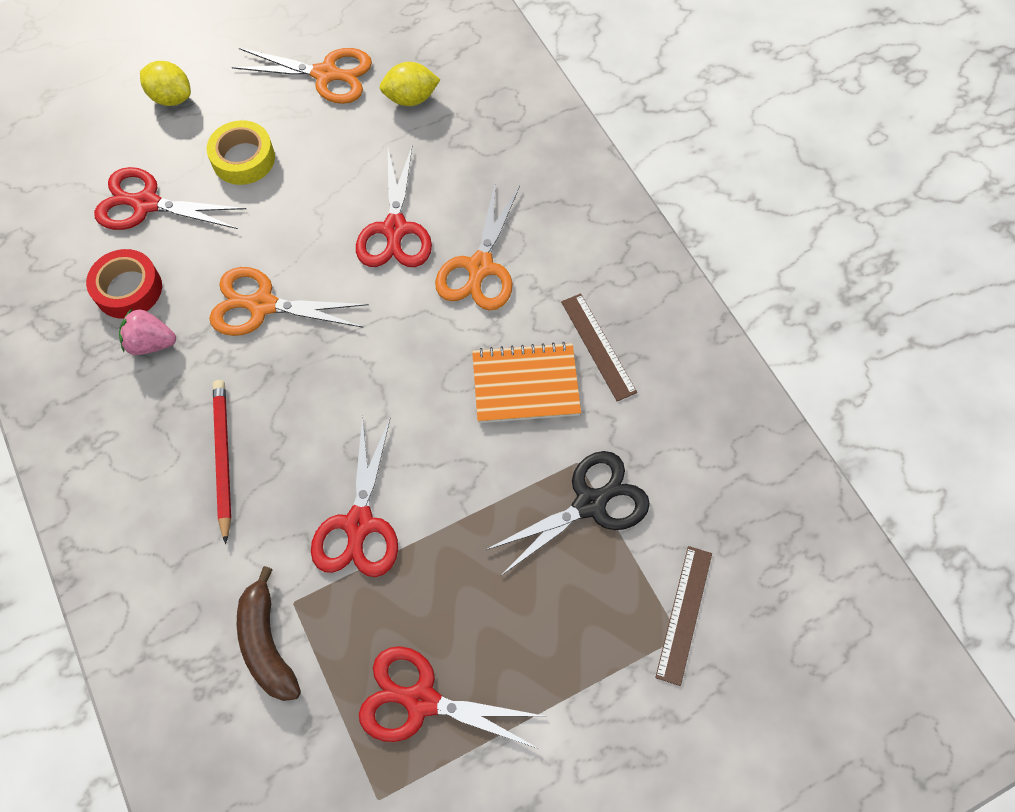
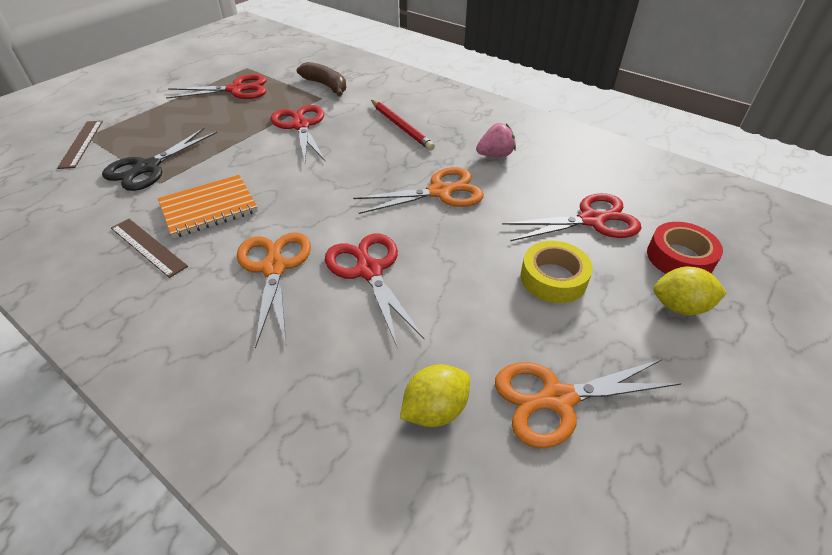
camera: 155 degrees right, 20 degrees down
(128, 289) = (541, 173): red tape -> red tape (679, 257)

